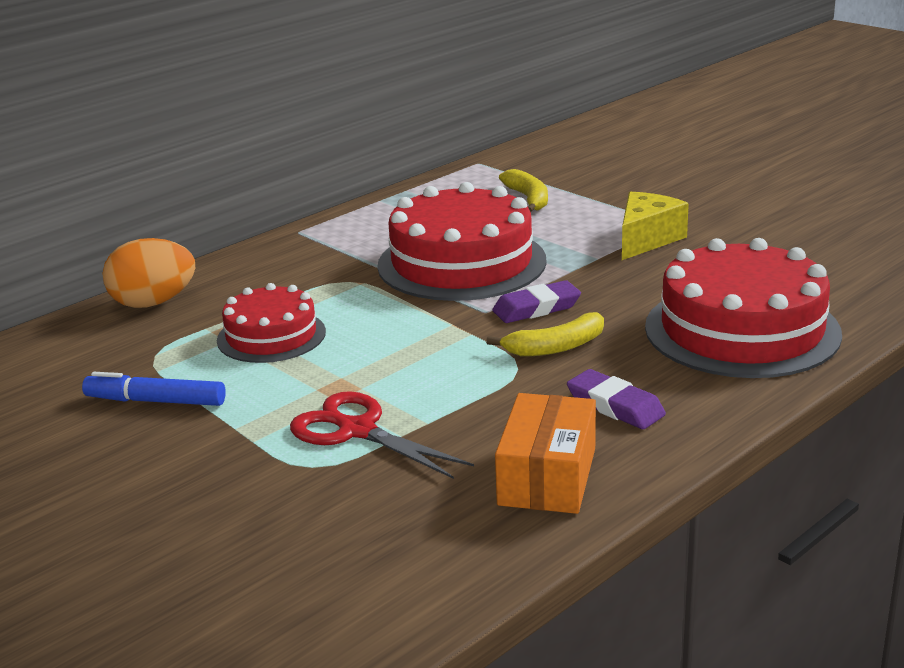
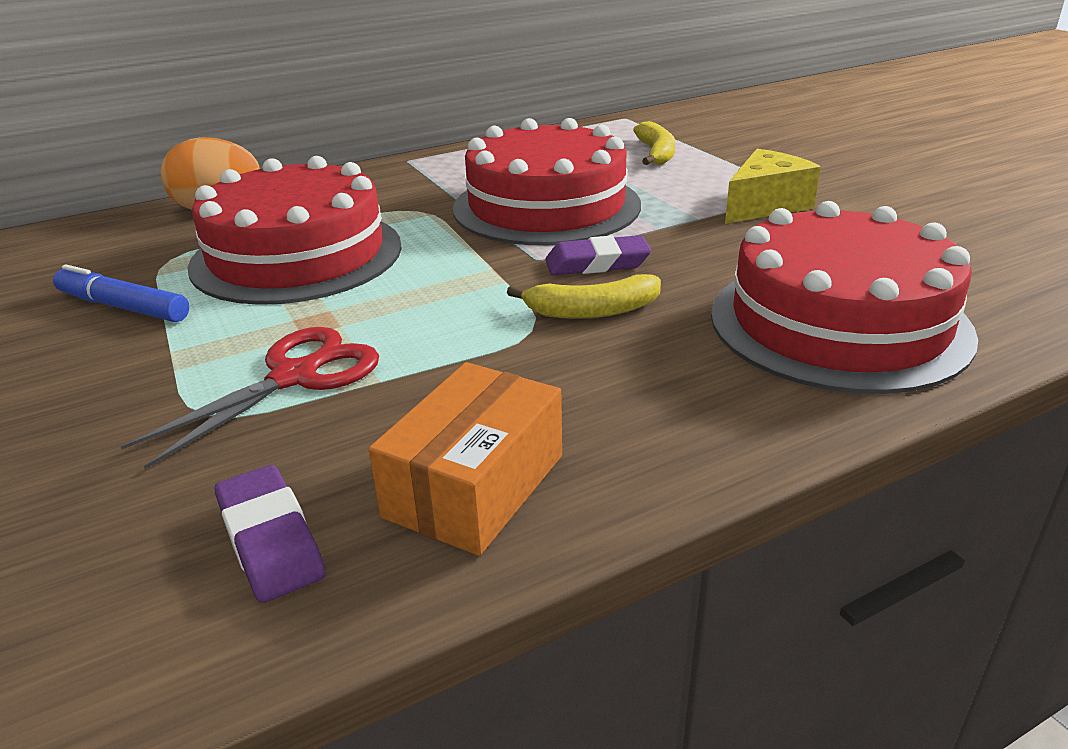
camera: 15 degrees right, 5 degrees up
(271, 336) = (297, 255): red cake -> red cake, size x1.72
(357, 431) = (294, 377): red scissors -> red scissors turned 75 degrees clockwise
(615, 406) = (623, 398): purple eraser -> purple eraser (270, 539)

